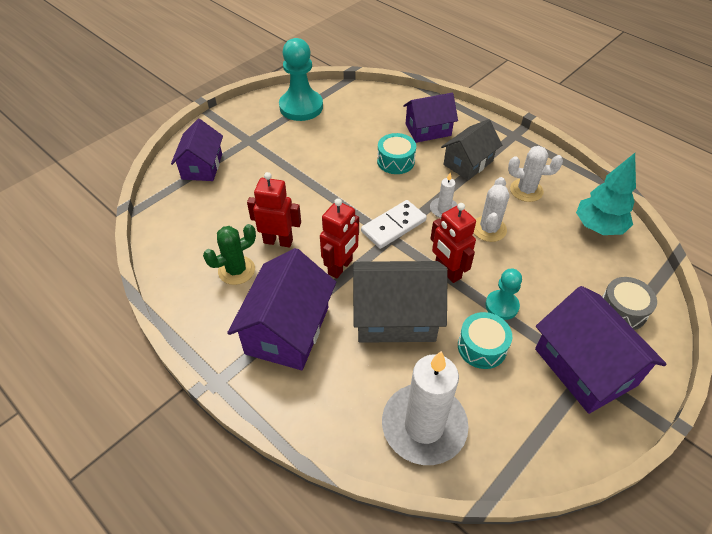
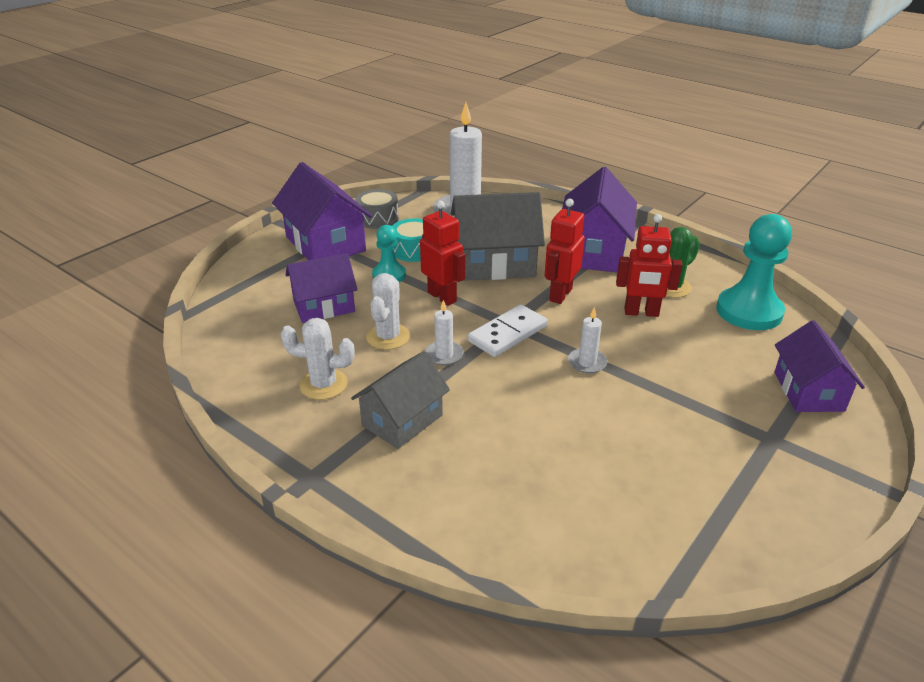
camera: 175 degrees right, 15 degrees down
(301, 107) = (724, 516): turquoise pawn -> turquoise pawn (749, 311)
(340, 196) = (587, 363): none -> white candle
(395, 161) = (518, 416): turquoise drum -> none
(428, 130) = (467, 478): purple house -> purple house (324, 306)
(598, 227) = (246, 346): turquoise tree -> none
(622, 310) = (267, 277): grey drum -> grey drum (377, 218)

